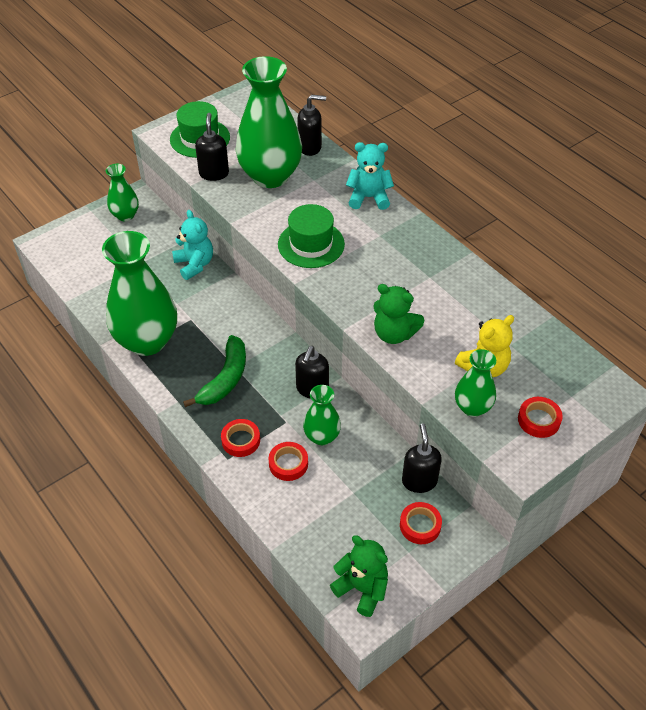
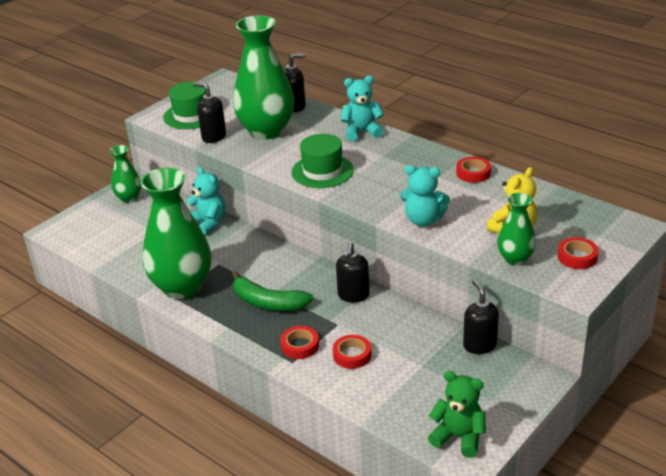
camera: 10 degrees left, 15 degrees down
(214, 173) = (213, 137): black soap dispenser -> black soap dispenser turned 45 degrees counterclockwise
(225, 379) = (268, 302): green banana -> green banana turned 105 degrees clockwise
(322, 436) = (376, 329): green vase -> none
(394, 334) = (423, 220): green teddy bear -> turquoise teddy bear
(420, 525) = (493, 378): red tape -> red tape (473, 173)

